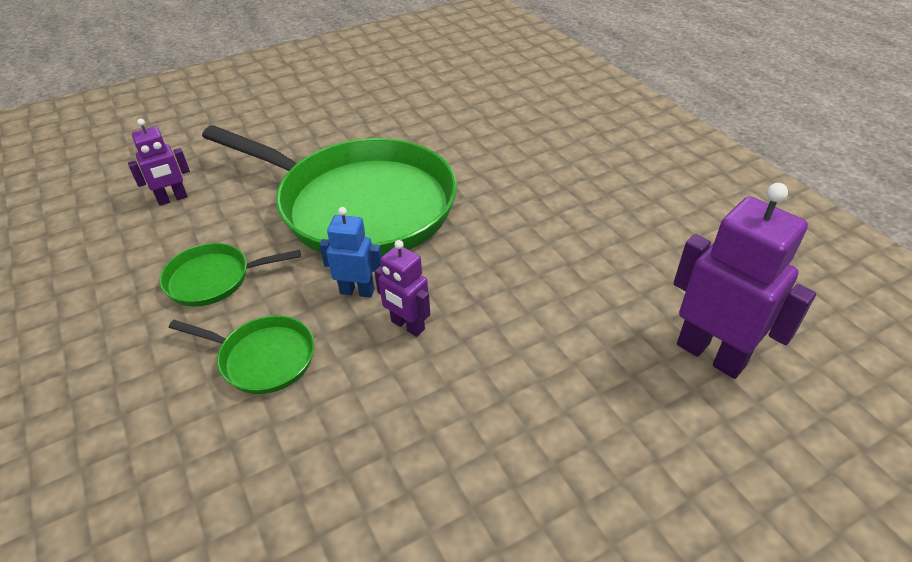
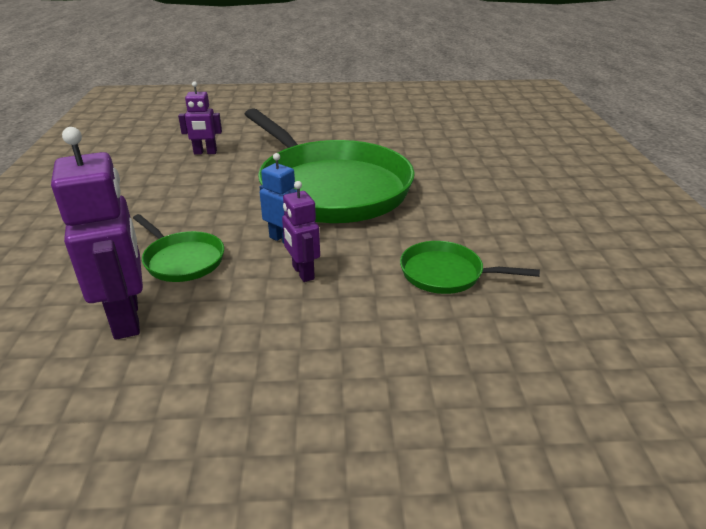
camera: 25 degrees right, 10 degrees down
(213, 279) = (191, 204): green pan -> green pan (445, 274)
(711, 354) = (568, 383): purple robot -> purple robot (127, 318)

